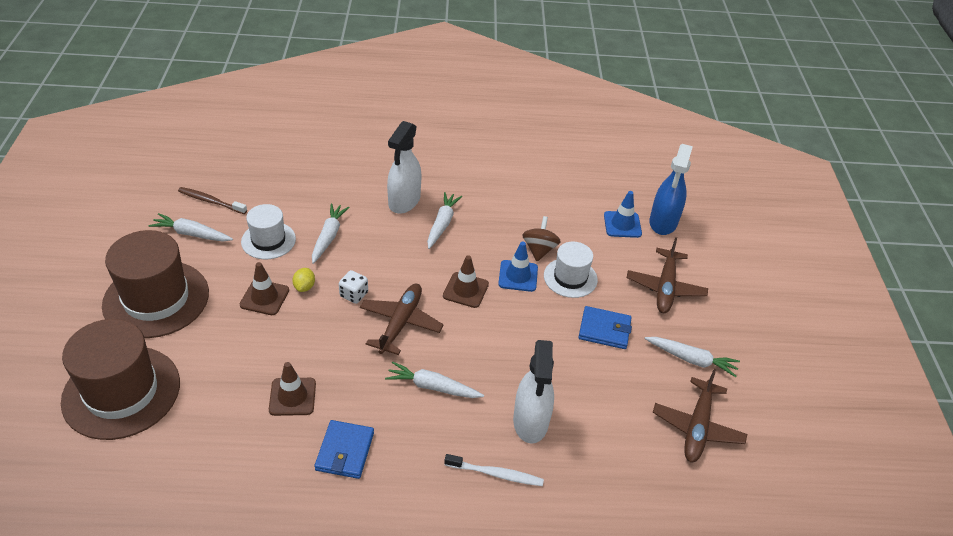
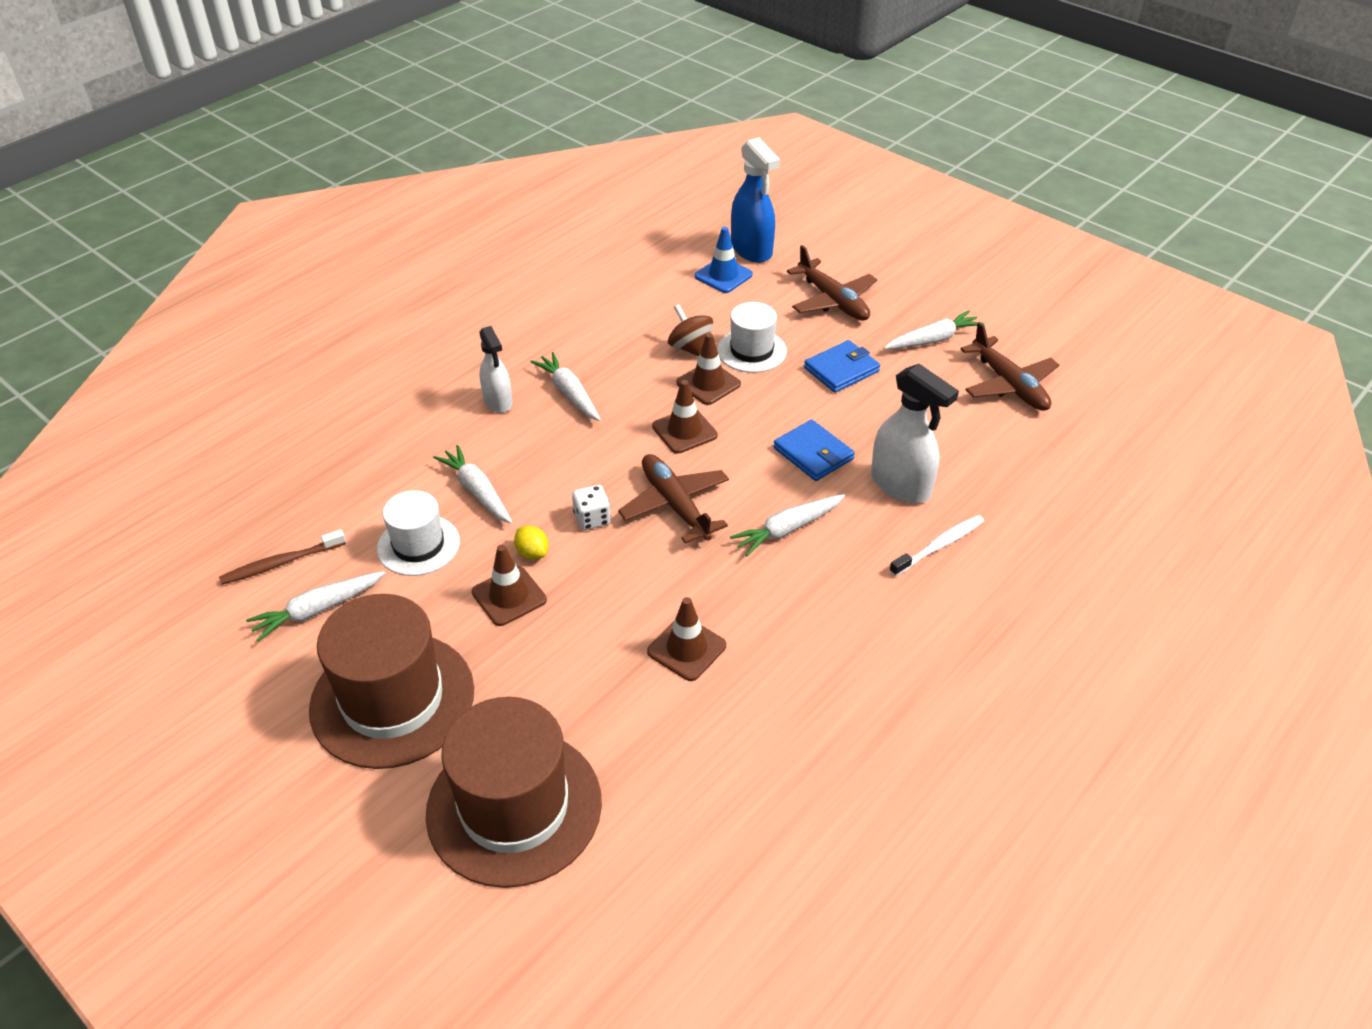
camera: 45 degrees left, 0 degrees up
(345, 451) = (804, 644): blue wallet -> blue wallet (813, 453)
(404, 201) = (498, 402): white spray bottle -> white spray bottle, size x0.66
(518, 276) = (708, 383): blue traffic cone -> brown traffic cone

